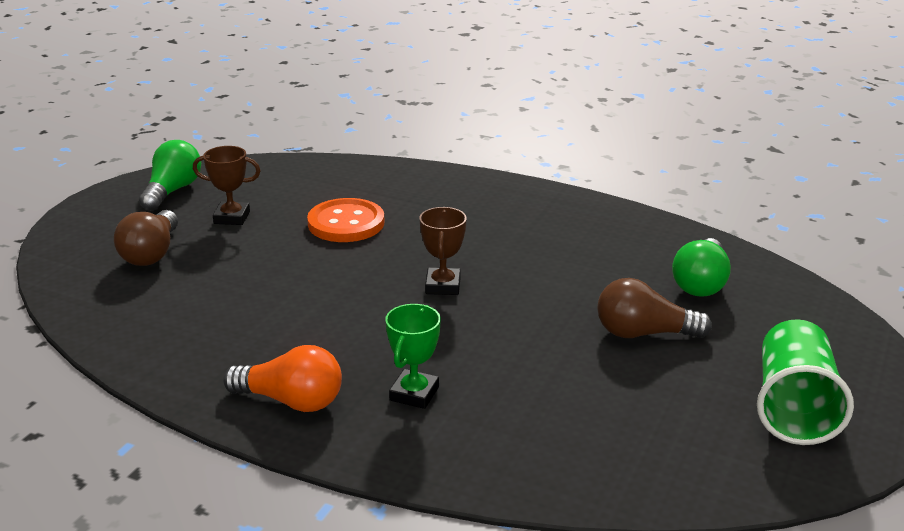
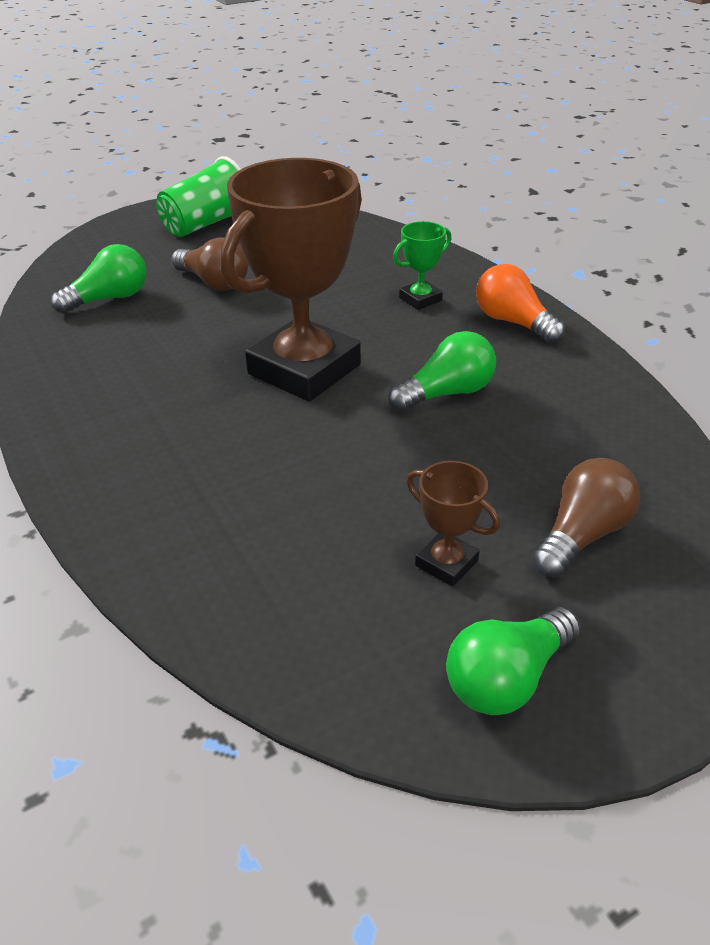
camera: 145 degrees left, 10 degrees up
(306, 307) = (446, 393): none -> green light bulb
(346, 223) = (313, 488): orange button -> none
(443, 286) = (304, 369): brown trophy -> brown trophy, size x2.34

